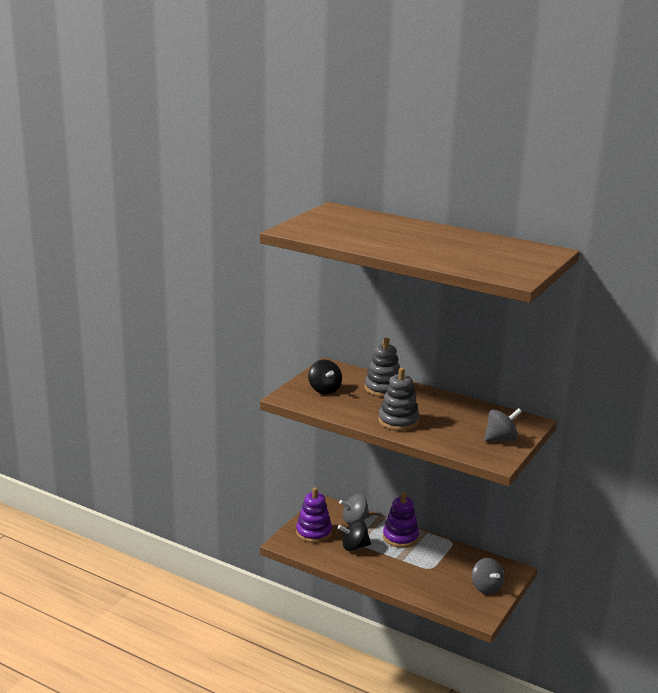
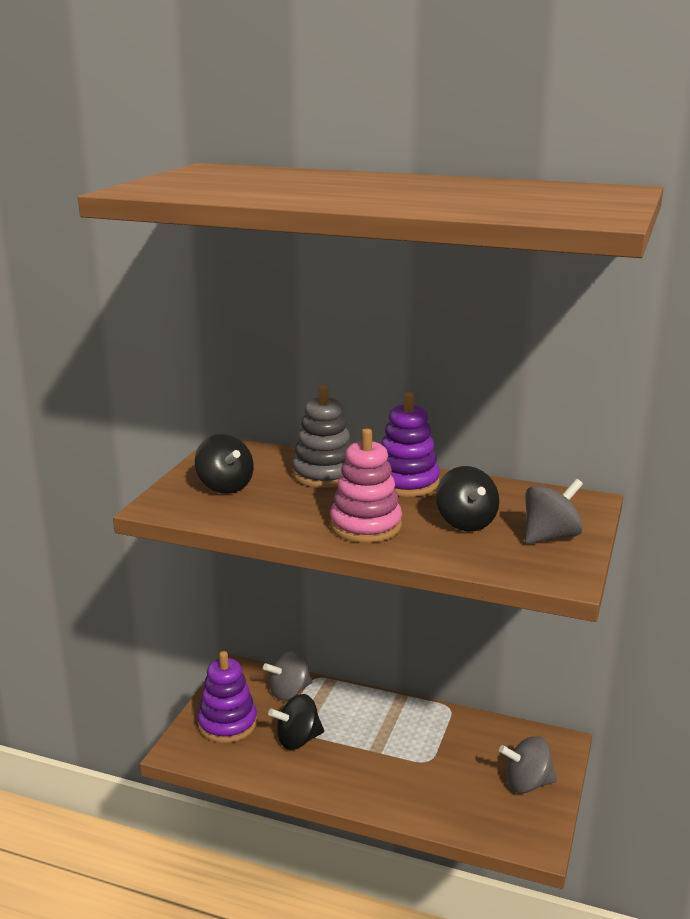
camera: 10 degrees left, 0 degrees up
(398, 421) = (365, 526): grey stacking toy -> pink stacking toy
(400, 537) = (368, 711): purple stacking toy -> purple stacking toy (406, 483)
(455, 426) = (465, 522): none -> black spinning top
(486, 588) = (527, 783): grey spinning top -> grey spinning top turned 120 degrees clockwise

